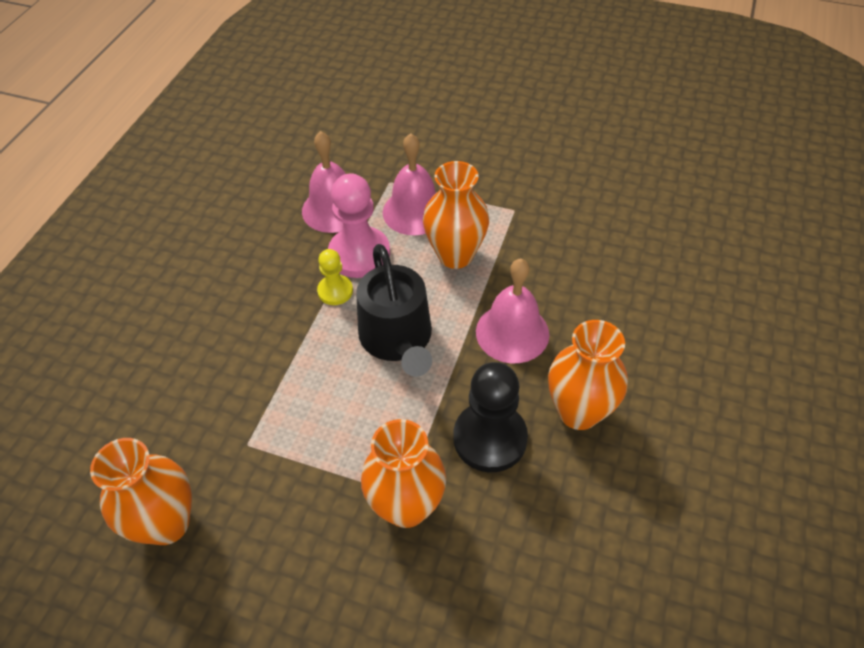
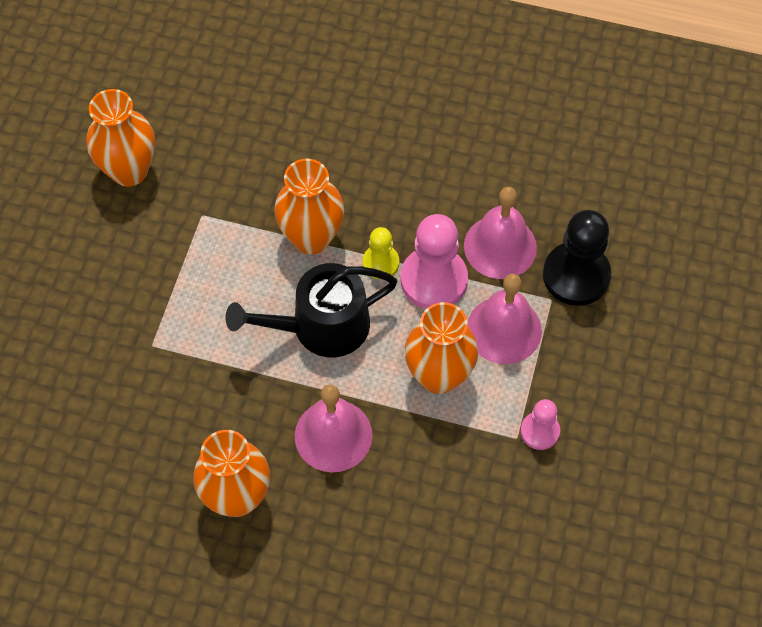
camera: 85 degrees right, 10 degrees up
(406, 506) = (140, 348): orange vase -> orange vase (311, 238)
(490, 438) = (207, 415): black pawn -> black pawn (576, 275)
(508, 196) = (540, 431): none -> pink pawn

